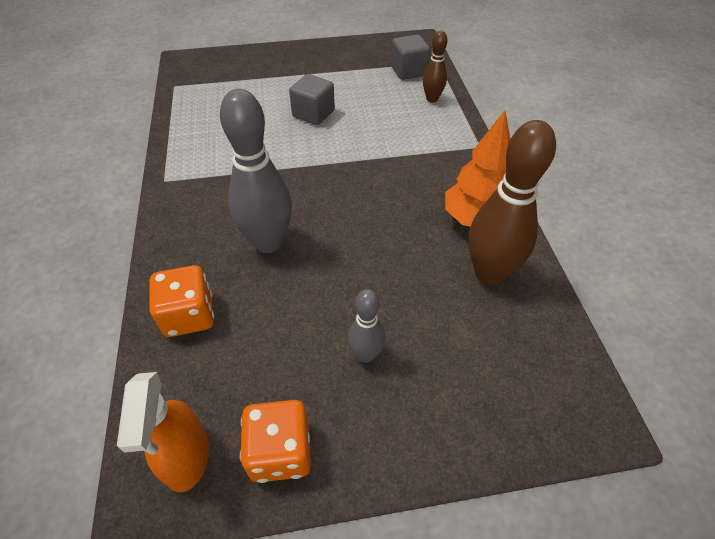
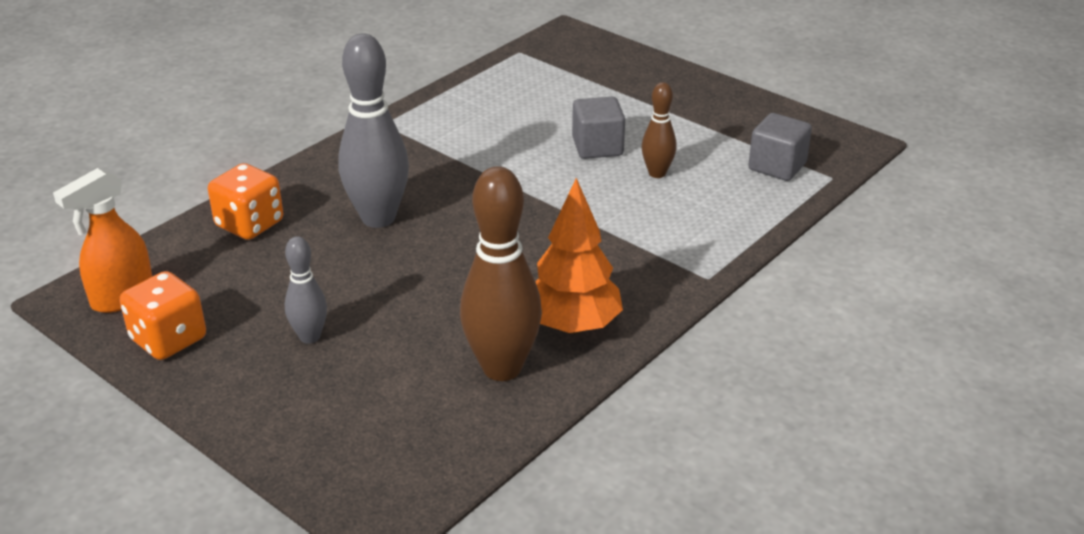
camera: 50 degrees right, 15 degrees down
(432, 99) = (747, 206): brown bowling pin -> brown bowling pin (657, 173)

